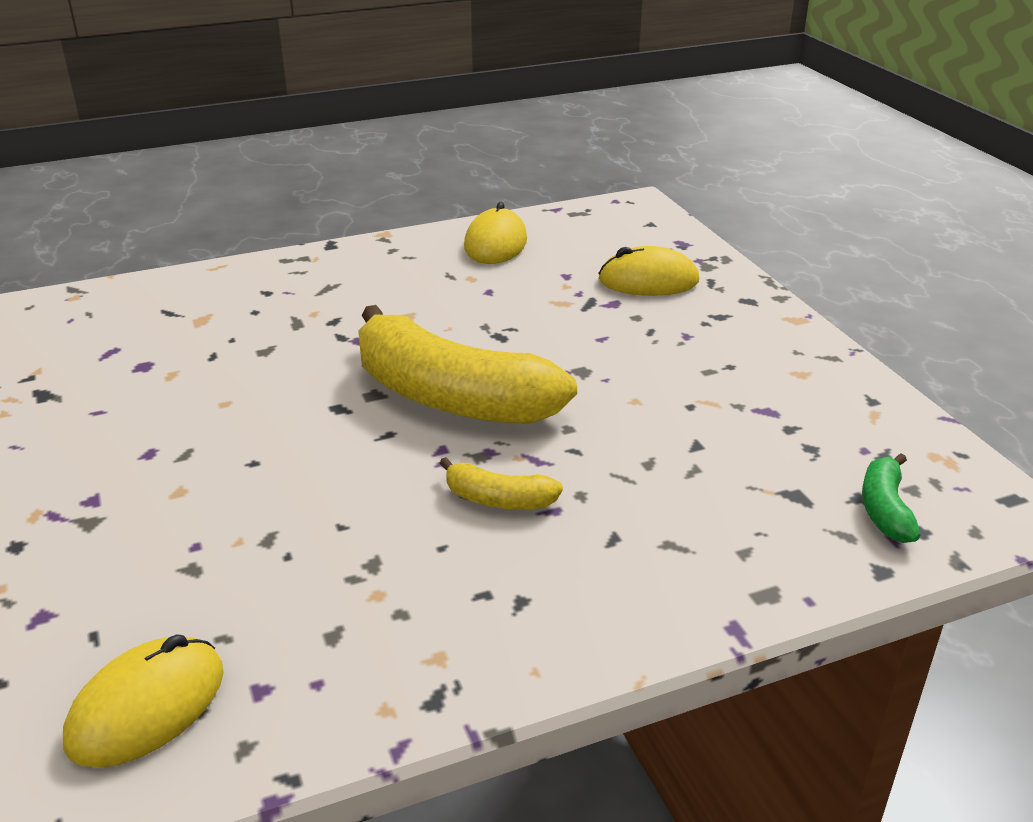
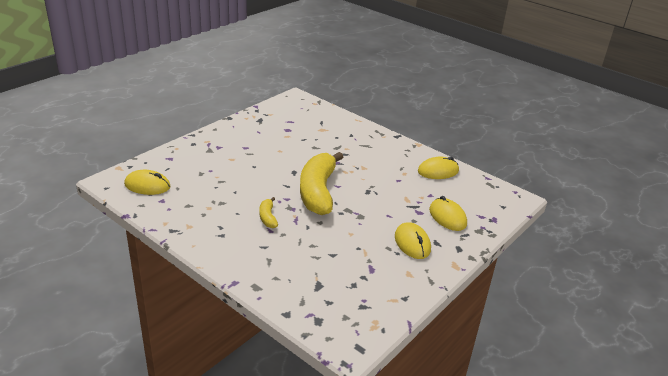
camera: 60 degrees right, 0 degrees up
(708, 340) = (412, 243): none -> yellow mouse
(884, 509) = (325, 310): green banana -> none

